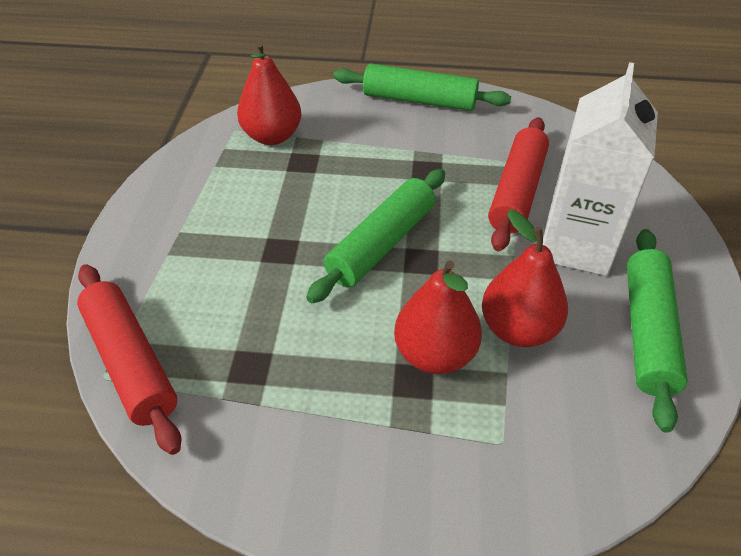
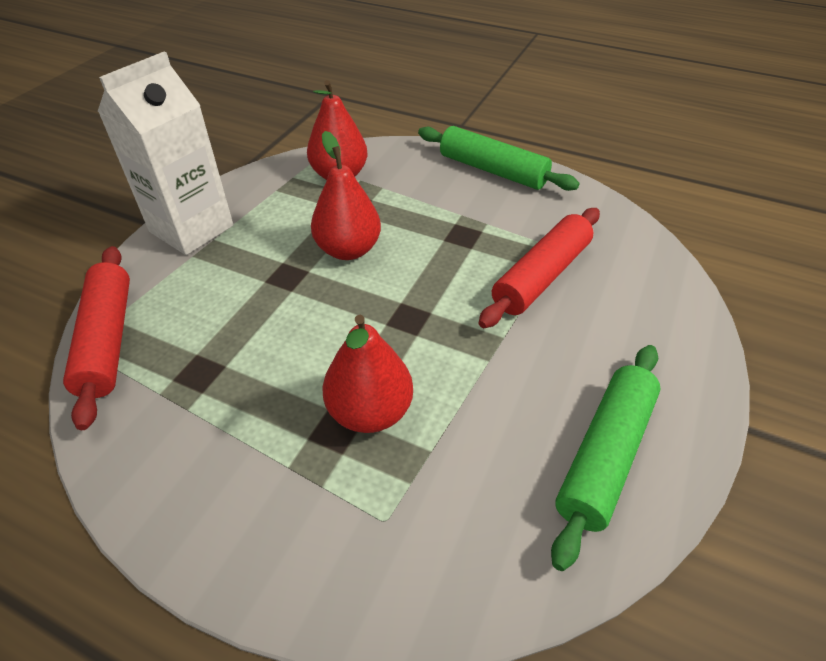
camera: 20 degrees right, 0 degrees up
(382, 244) = (381, 293): green rolling pin -> none
(518, 329) = (466, 411): red pear -> red pear (348, 250)
(576, 245) = (574, 344): white carton -> white carton (191, 229)

